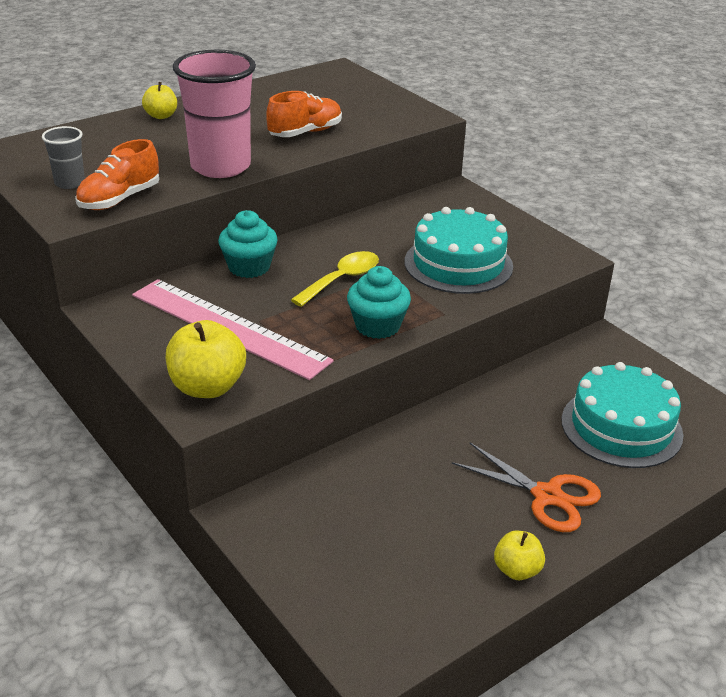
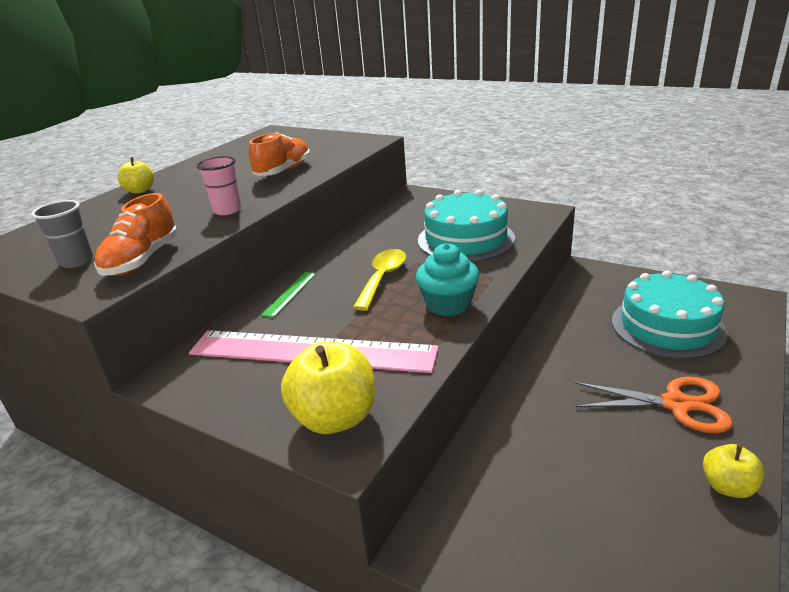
camera: 20 degrees left, 5 degrees down
(220, 166) = (227, 210): pink cup -> pink cup, size x0.48
(249, 267) = (290, 293): turquoise cupcake -> green ruler

